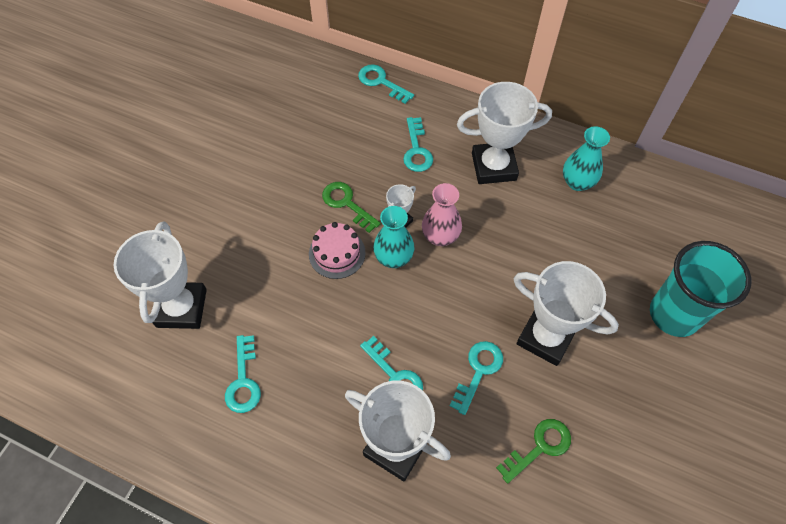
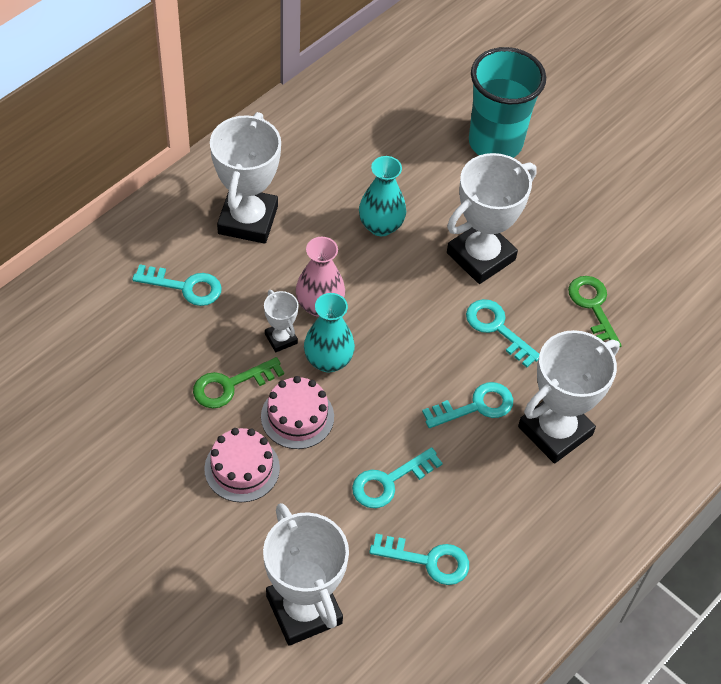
camera: 75 degrees left, 5 degrees down
(181, 308) = (304, 609): white trophy -> white trophy turned 45 degrees clockwise
(282, 233) = (242, 468): none -> pink cake
(381, 82) = (54, 289): turquoise key -> turquoise key (389, 482)
(577, 182) = (306, 153): turquoise vase -> turquoise vase (381, 226)

